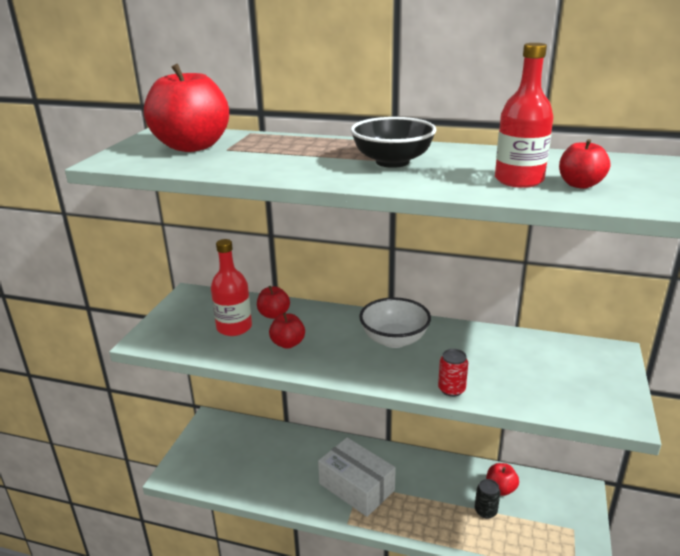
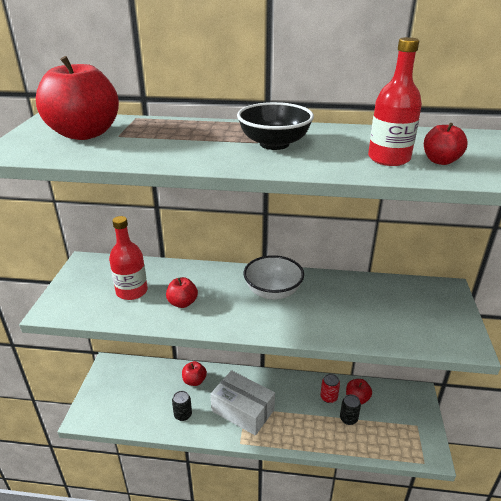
camera: 10 degrees left, 5 degrees up
(274, 314) = (165, 276): red apple -> red apple (194, 381)
(285, 484) = (183, 415): none -> black can
(451, 389) = (329, 334): red can -> red can (328, 397)

